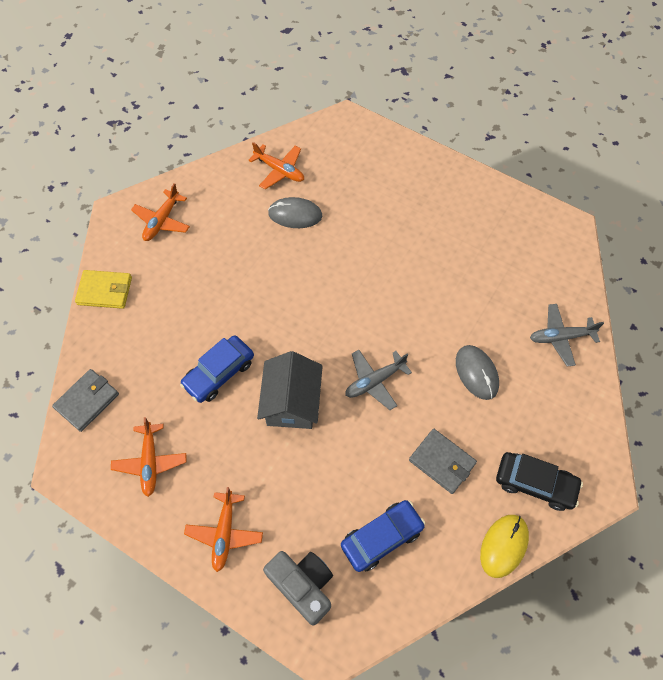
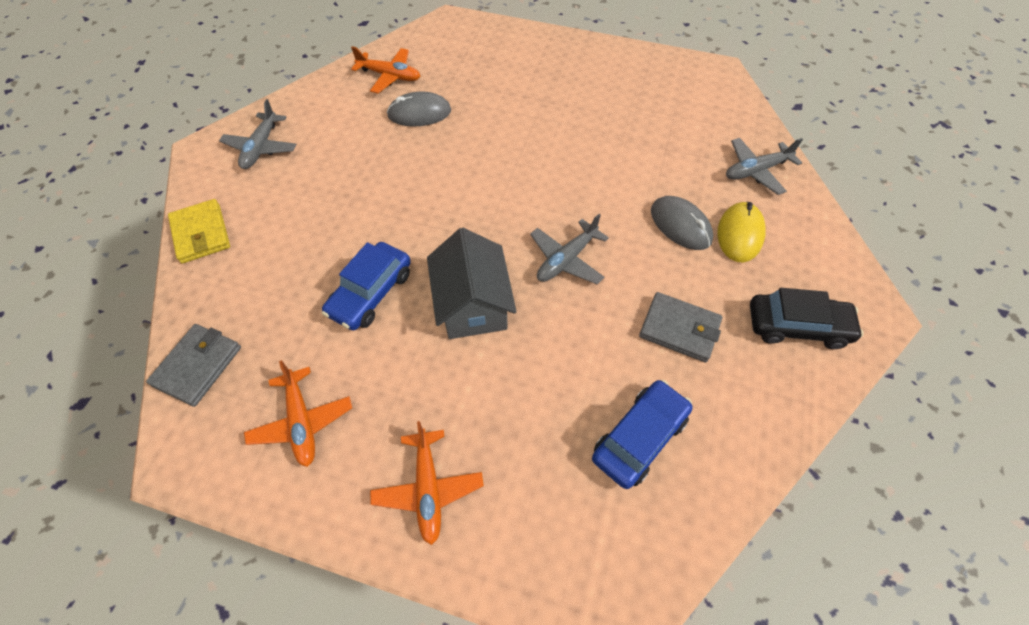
camera: 15 degrees left, 5 degrees down
(105, 291) = (201, 233): yellow wallet -> yellow wallet turned 75 degrees clockwise
(162, 221) = (261, 148): orange plane -> grey plane
(303, 585) = (556, 530): grey camera -> none
(504, 546) = (792, 407): yellow mouse -> yellow mouse (740, 234)

